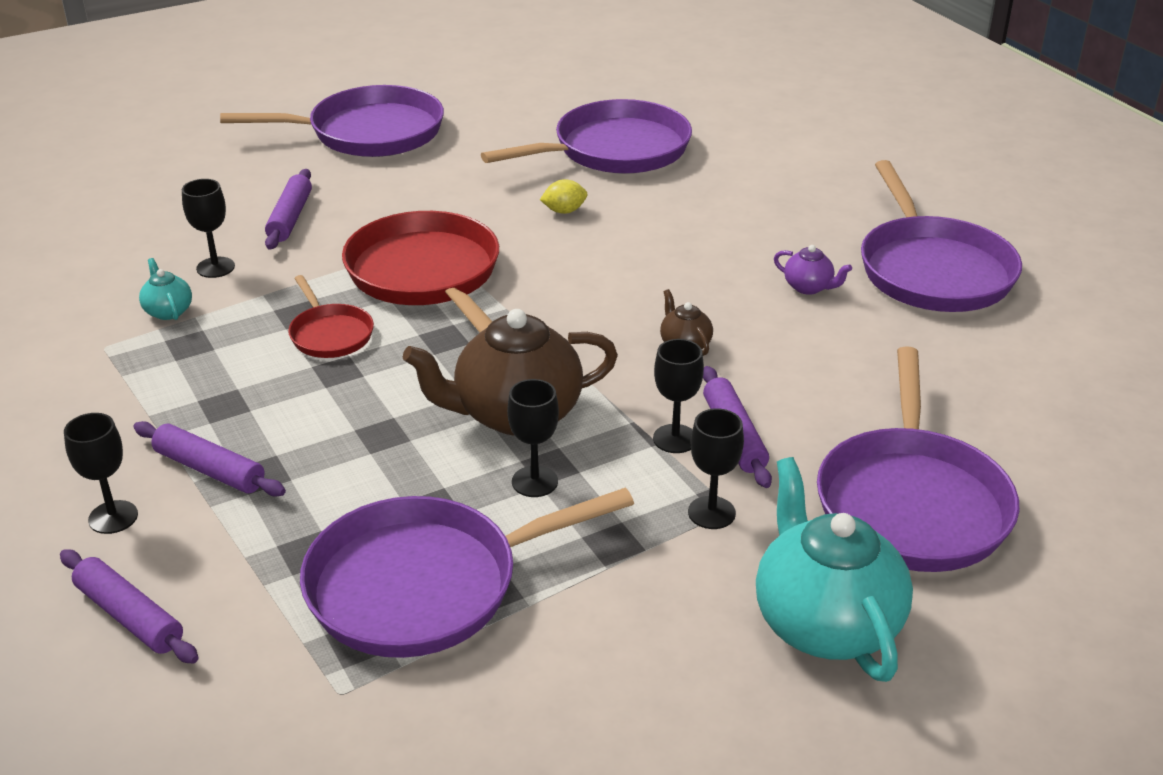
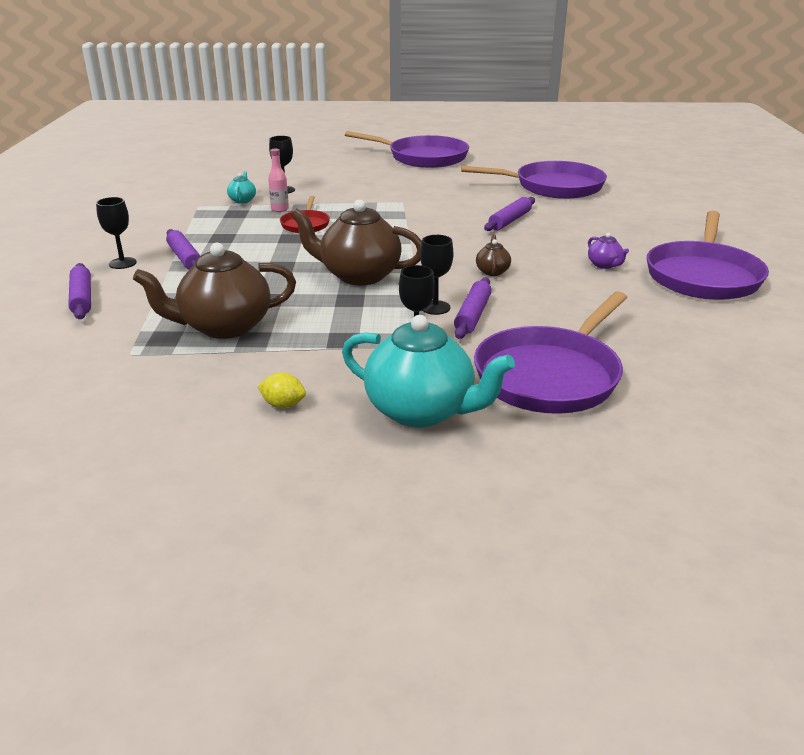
camera: 30 degrees right, 5 degrees down
(254, 313) = (280, 209): none -> pink bottle
(290, 218) = (343, 180): purple rolling pin -> purple rolling pin (510, 221)
(424, 585) = (224, 327): purple pan -> brown teapot
(426, 276) = (383, 214): red pan -> none
(534, 481) = (333, 304): black goblet -> none
(564, 211) = (491, 204): yellow lemon -> yellow lemon (283, 405)
(825, 623) = (422, 411): turquoise teapot -> turquoise teapot turned 105 degrees clockwise

